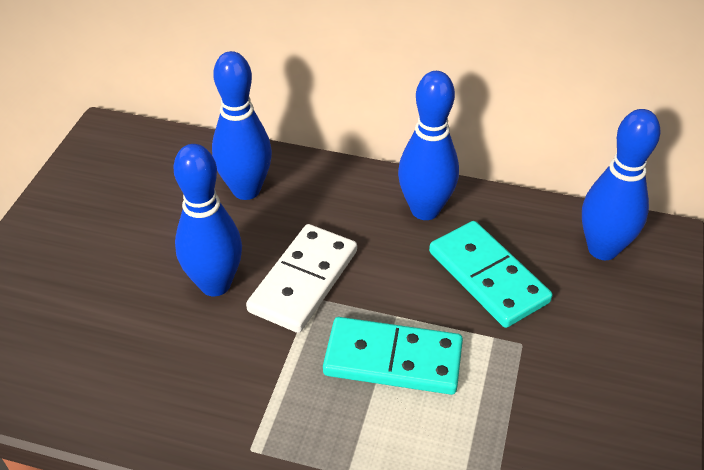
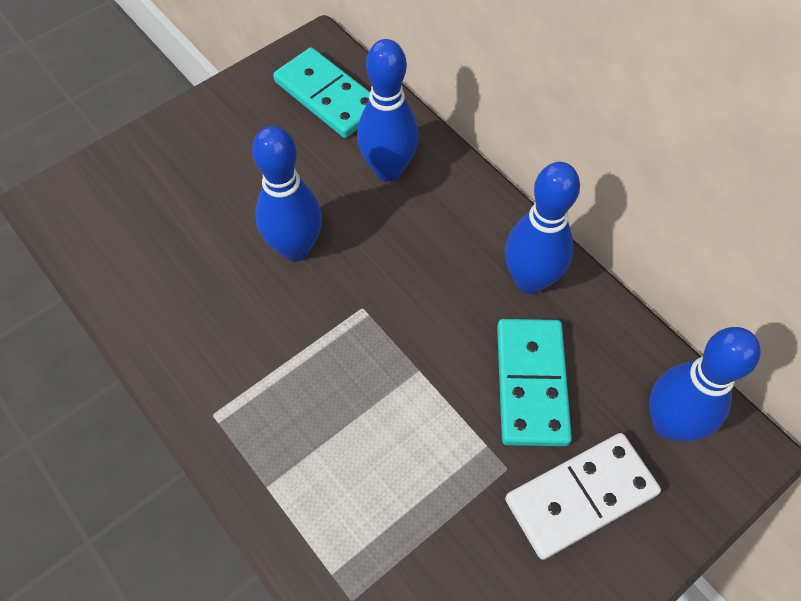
camera: 35 degrees right, 15 degrees up
(303, 281) = (367, 288): white domino -> white domino (580, 496)
(393, 359) = (383, 409): turquoise domino -> turquoise domino (328, 96)

